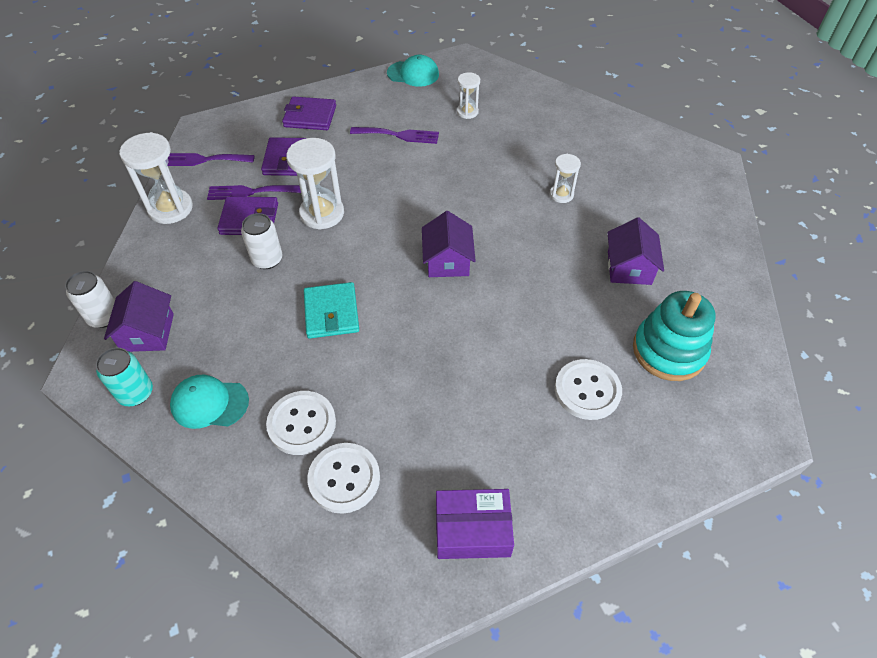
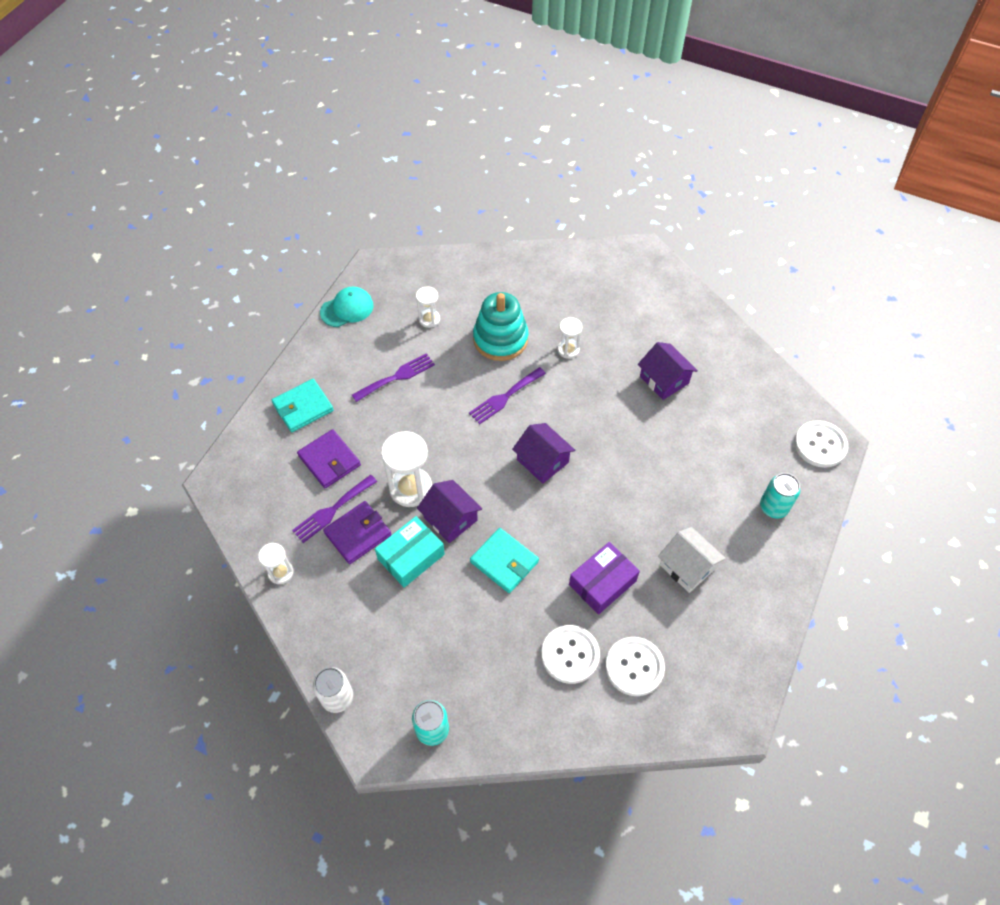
camera: 40 degrees left, 5 degrees up
(148, 332) = (386, 681): purple house -> purple house (450, 519)
(170, 208) = (280, 572): white hourglass -> white hourglass, size x0.56
(203, 160) = (256, 510): purple fork -> purple fork (505, 397)
(209, 403) = (493, 693): turquoise cap -> none
(267, 259) = (411, 557): white can -> turquoise box
(310, 116) = (303, 407): purple wallet -> turquoise wallet
(472, 529) = (737, 634): purple box -> purple box (602, 583)
(486, 433) = (687, 567): none -> white house
(587, 390) = (718, 491): white button -> white button (820, 445)
(633, 445) = (773, 507): none -> turquoise can
(668, 351) = (739, 426): turquoise stacking toy -> turquoise stacking toy (500, 339)

